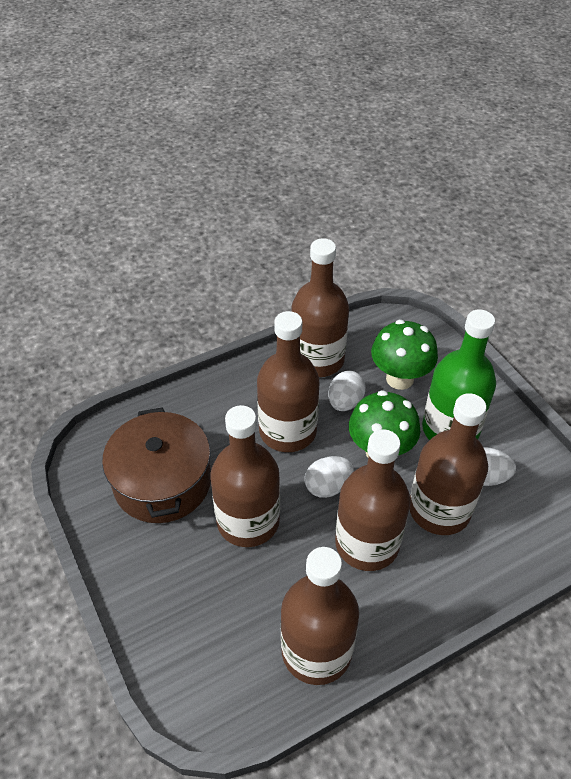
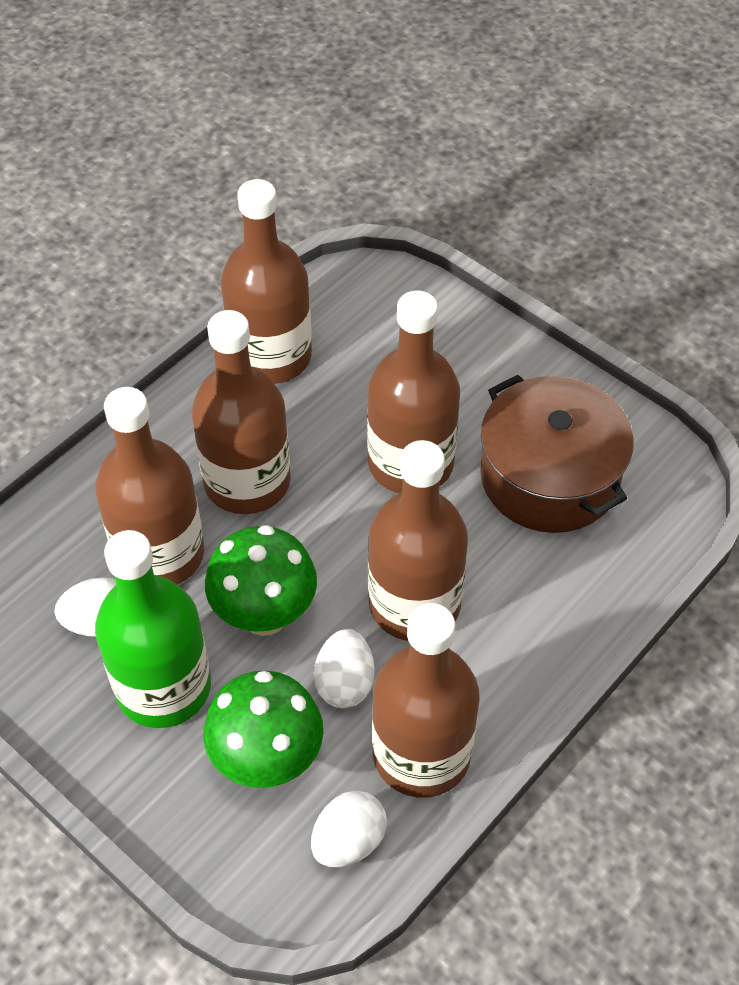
camera: 160 degrees right, 5 degrees up
(328, 486) = (323, 539): white egg -> white egg (348, 841)

